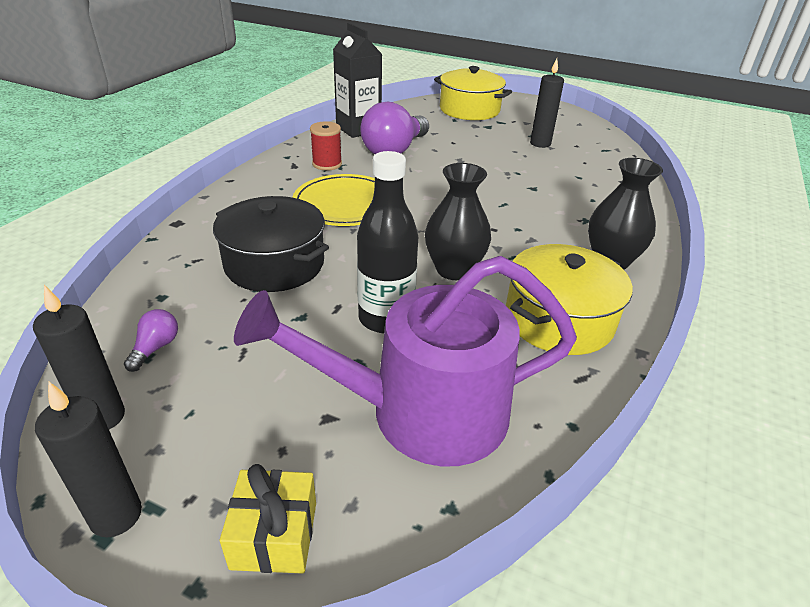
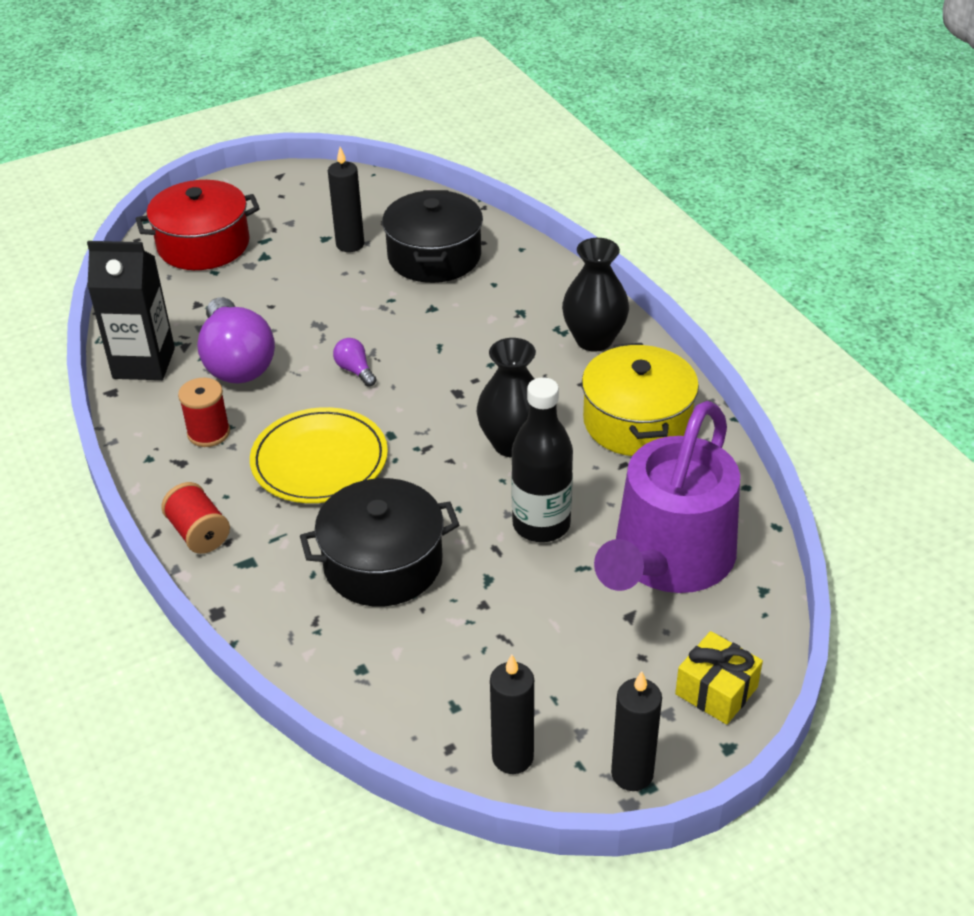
camera: 50 degrees left, 5 degrees up
(156, 348) = (444, 696): purple light bulb -> purple light bulb (355, 370)
(241, 192) = (199, 533): none -> red spool
(469, 110) = (203, 245): yellow pot -> red pot
(578, 171) = (434, 256): none -> black pot

